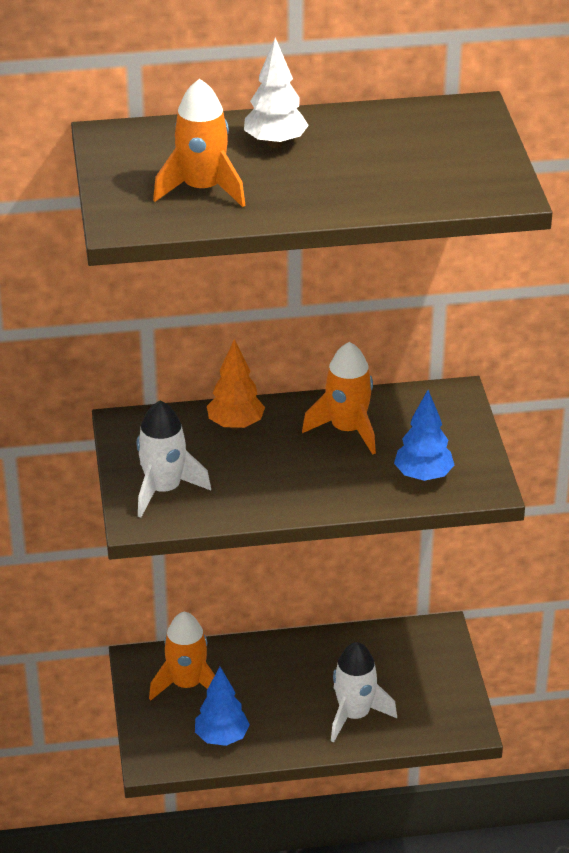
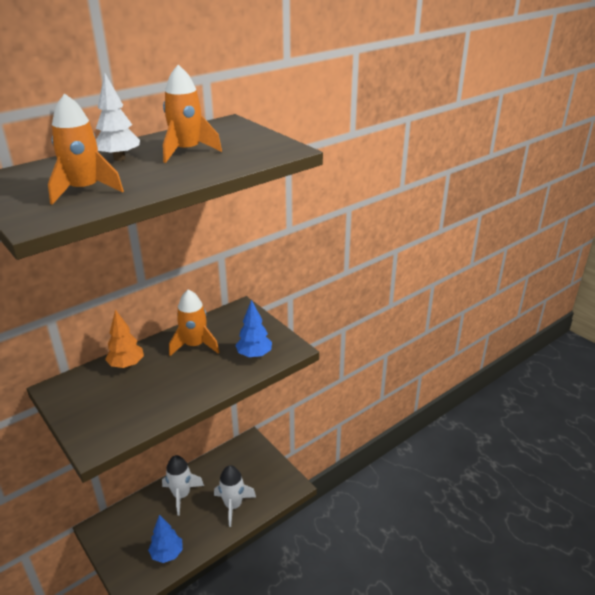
camera: 30 degrees left, 5 degrees down
(163, 490) = (101, 420): white rocket -> white rocket (181, 495)
(187, 684) = (131, 530): orange rocket -> orange rocket (187, 151)

